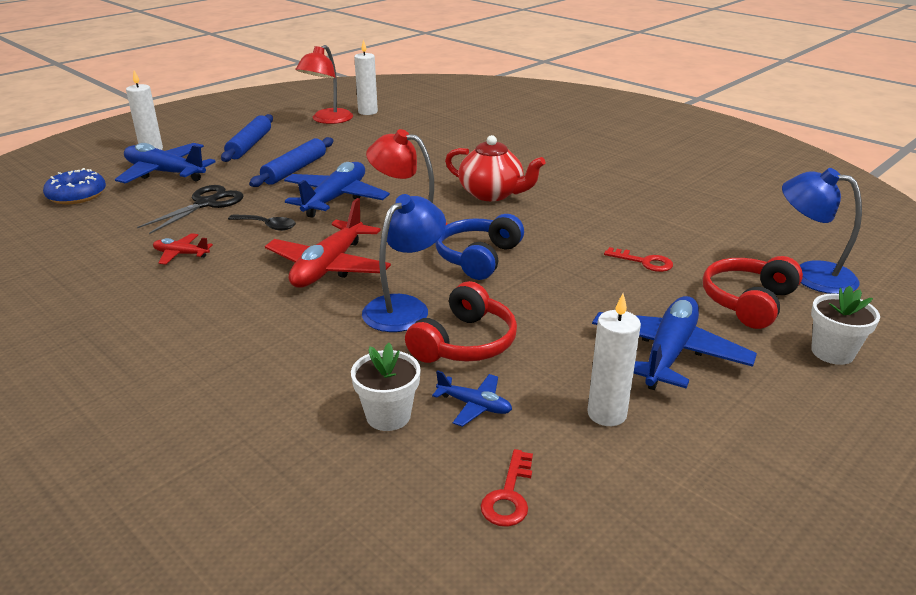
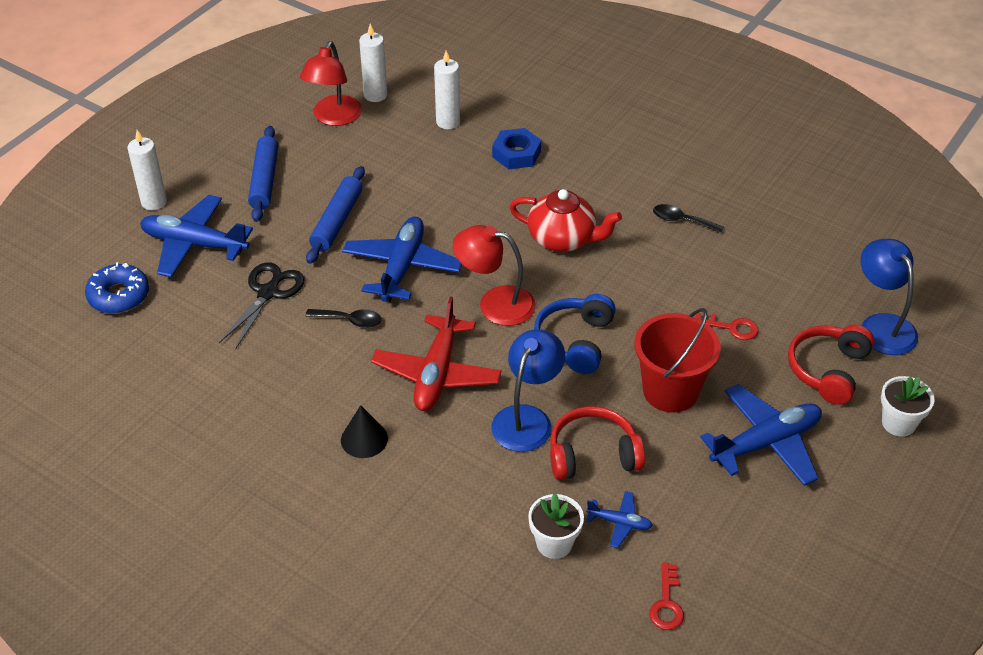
camera: 10 degrees left, 15 degrees up
(181, 254) = (283, 375): red plane -> none
(227, 306) = (364, 439): none -> black cone
(464, 343) = (593, 455): red headphones -> red headphones turned 120 degrees counterclockwise
(470, 146) = (516, 154): none -> blue nut
(567, 301) = (670, 391): none -> red bucket
(606, 414) = (725, 516): white candle -> white candle (448, 122)
(608, 192) = (681, 220): none -> black spoon
(668, 353) = (766, 443): blue plane -> blue plane turned 45 degrees clockwise
(810, 274) = (881, 325): blue lamp -> blue lamp turned 45 degrees clockwise

